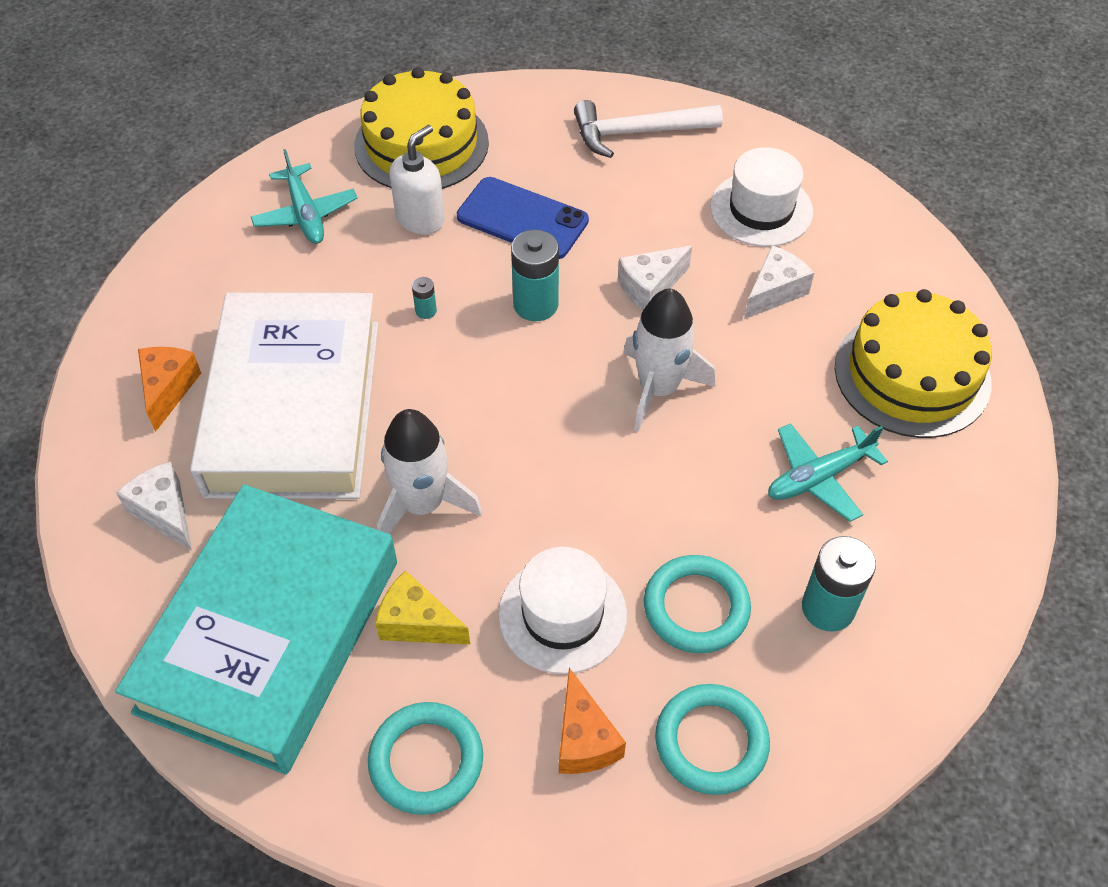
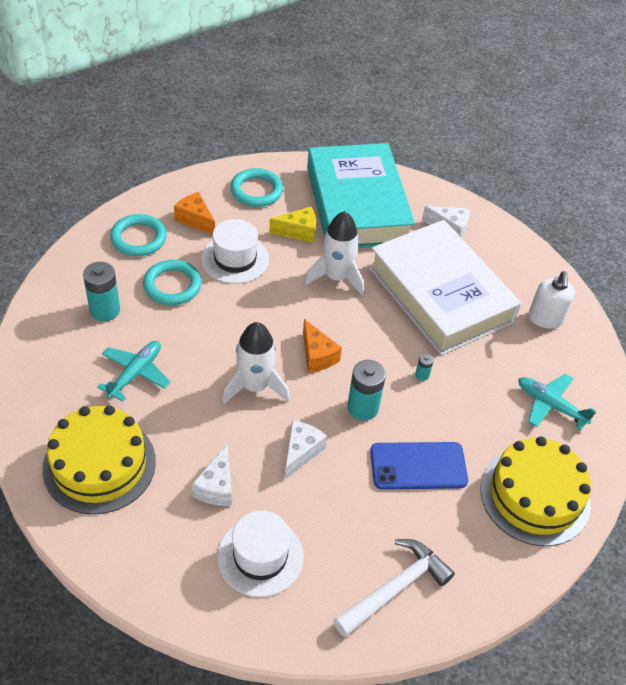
camera: 145 degrees right, 5 degrees down
(168, 389) = (508, 277): orange cheese -> orange cheese (317, 356)
(420, 219) = (480, 435): white soap dispenser -> white soap dispenser (545, 319)

